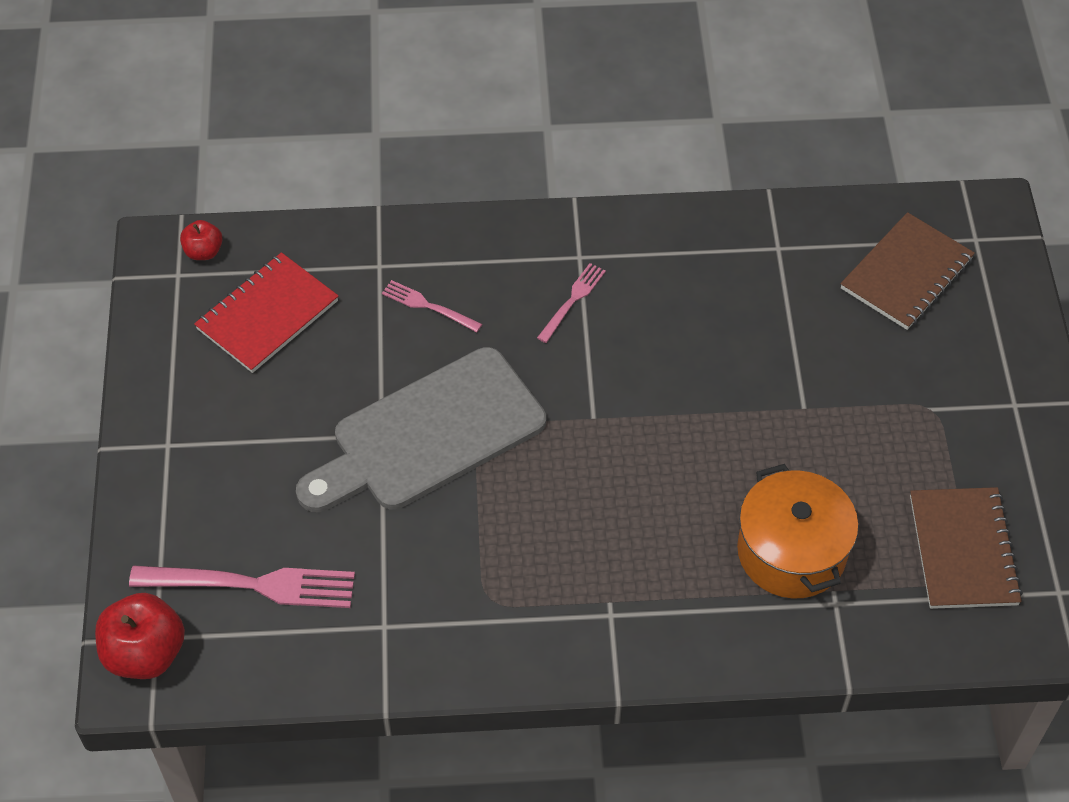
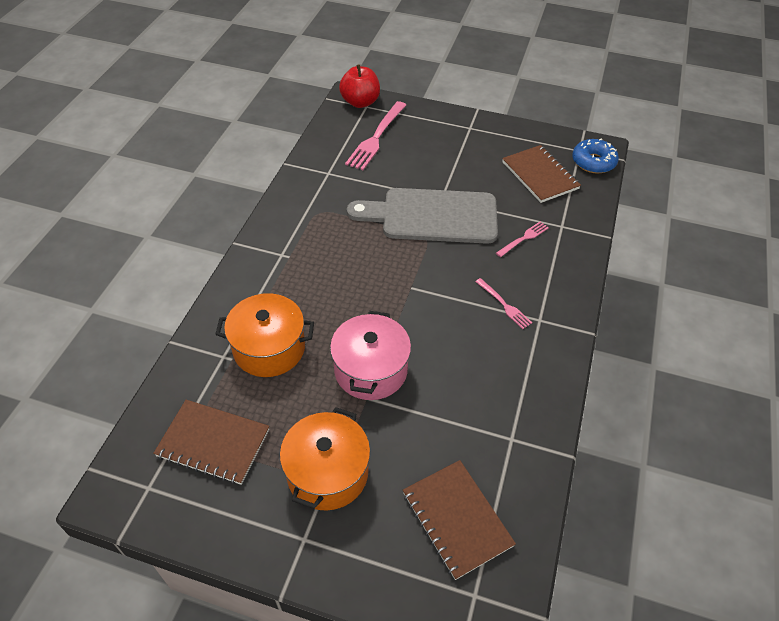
camera: 110 degrees right, 5 degrees down
(204, 252) = (593, 162): red apple -> blue donut
(267, 315) = (540, 175): red notebook -> brown notebook
(430, 435) = (432, 216): grey cutting board -> grey cutting board turned 75 degrees counterclockwise
(760, 418) = (370, 370): none -> pink pot
(927, 412) = (327, 473): none -> orange pot

